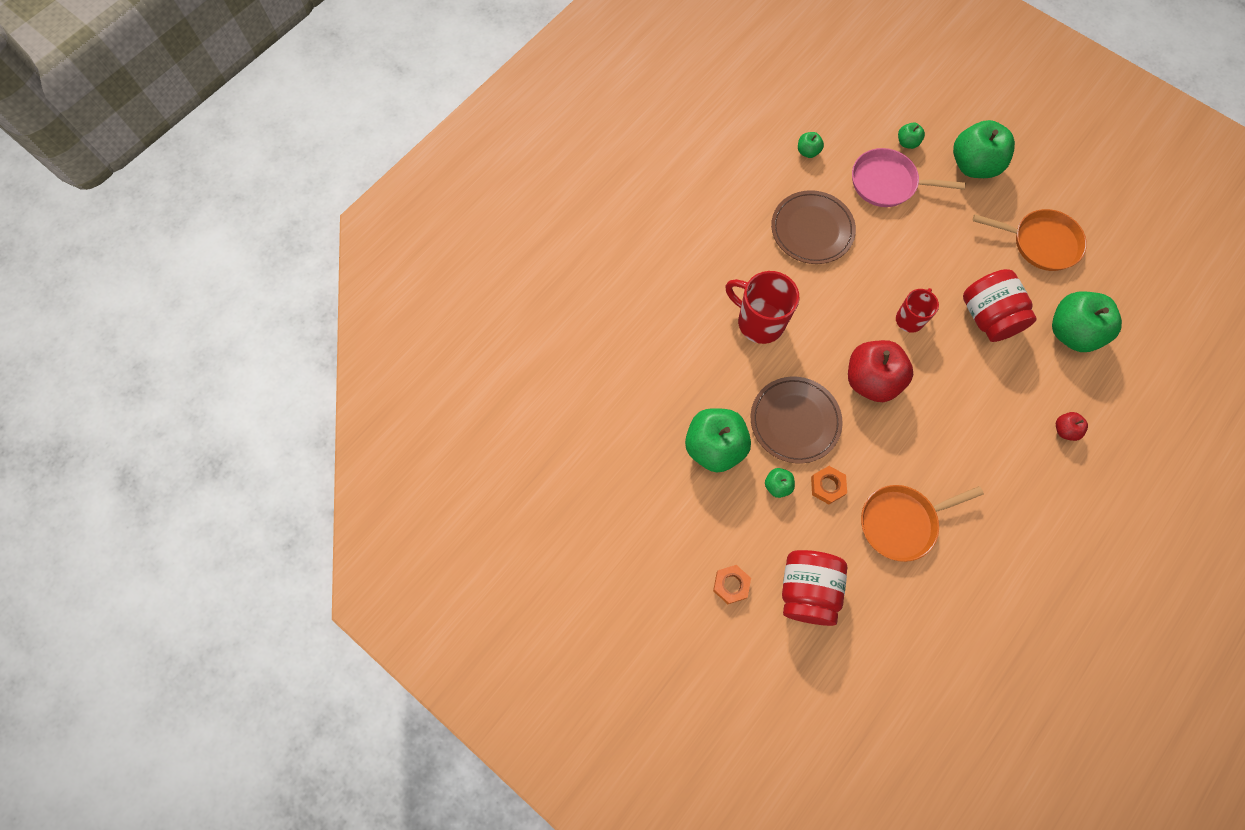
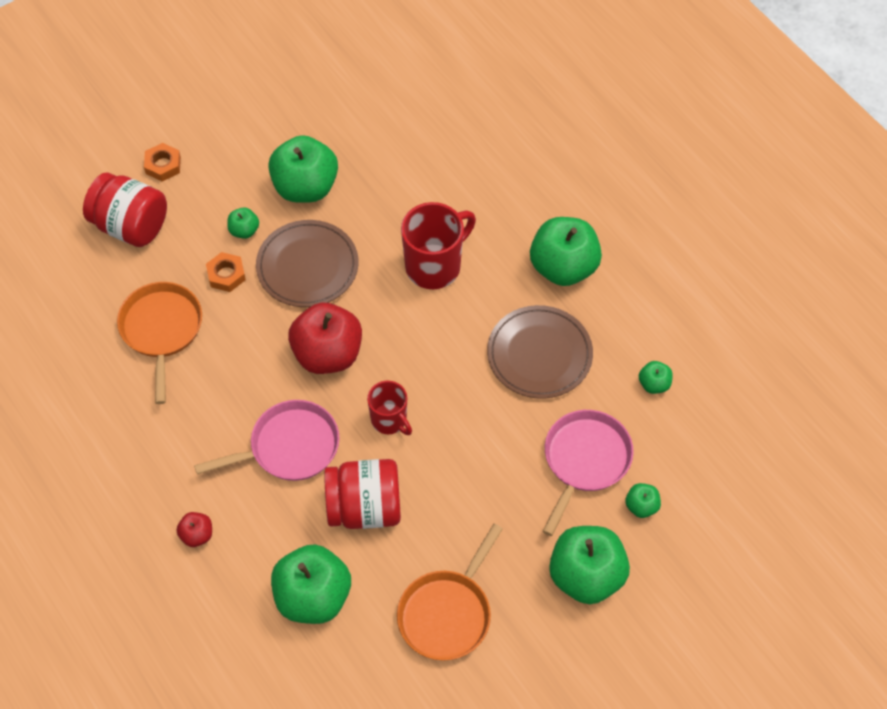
camera: 105 degrees right, 10 degrees down
(727, 229) = (563, 267): none -> green apple
(963, 385) = (289, 447): none -> pink pan

